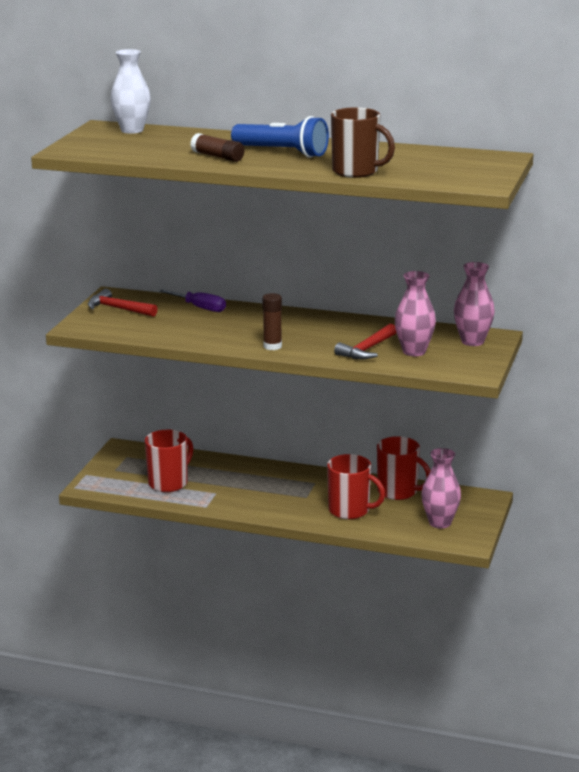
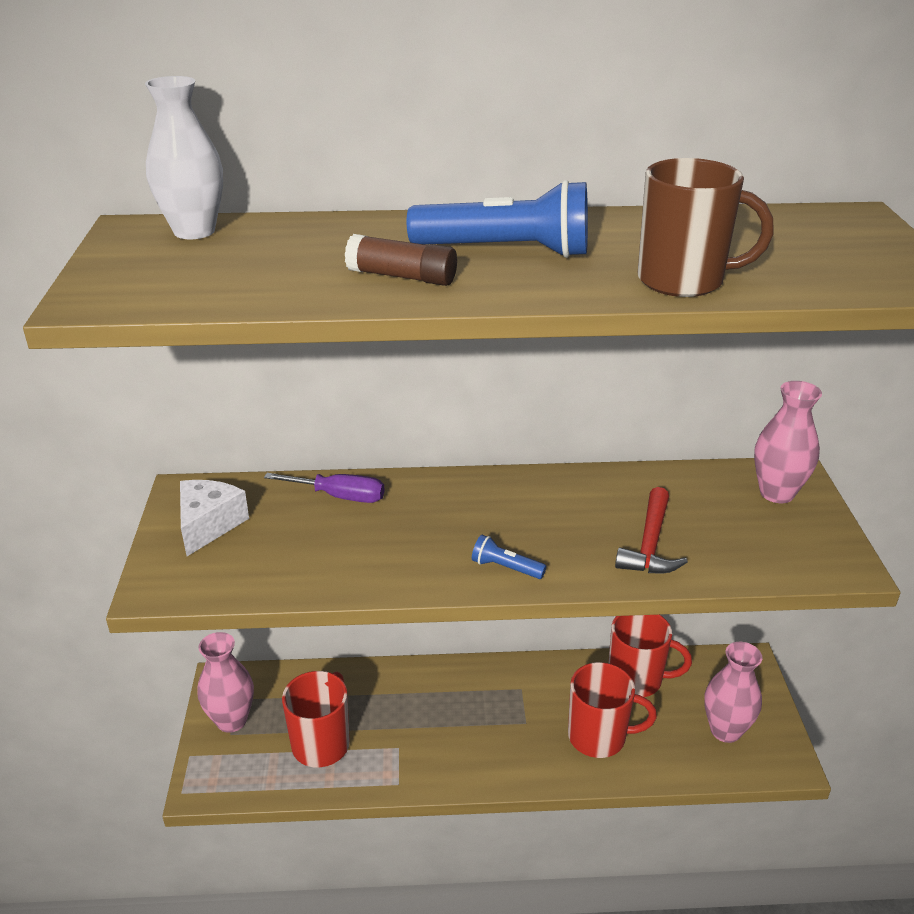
camera: 20 degrees left, 10 degrees up
(118, 309) = (208, 525): red hammer -> white cheese
(272, 346) = (505, 568): brown glue stick -> blue flashlight
(414, 351) = (718, 534): pink vase -> pink vase (231, 720)

